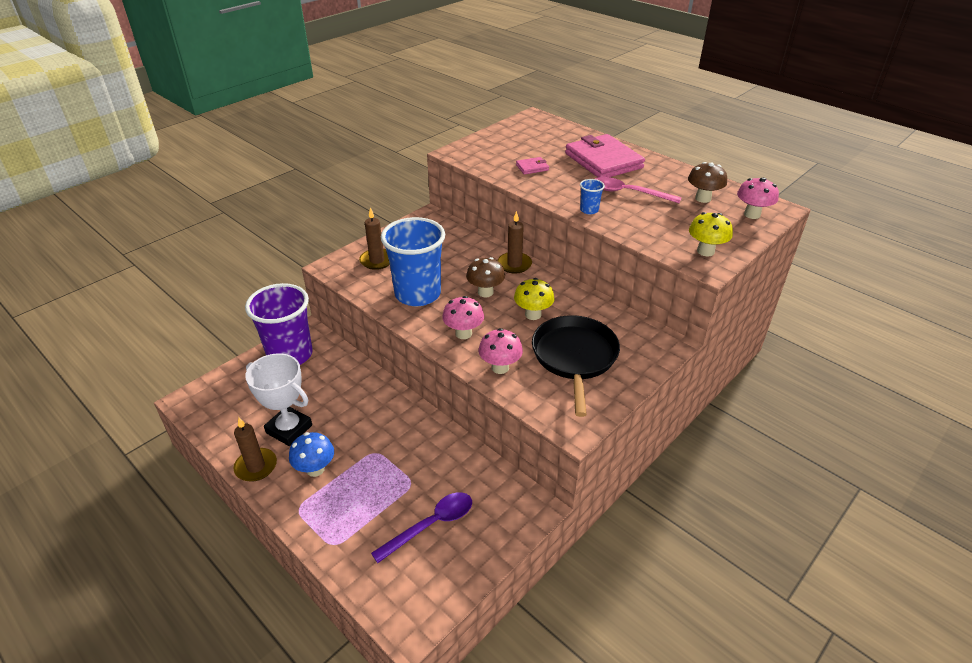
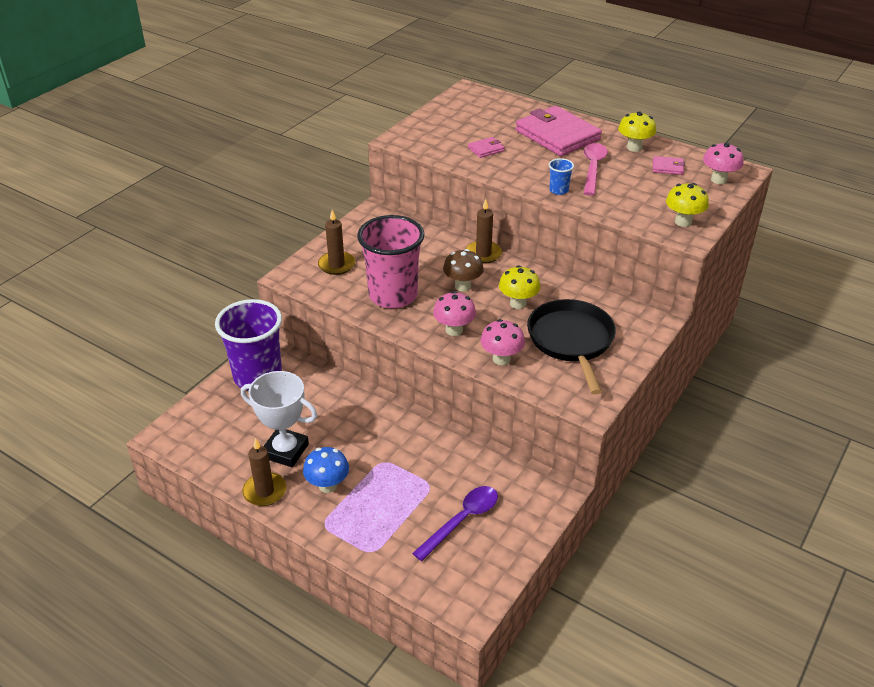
camera: 10 degrees left, 0 degrees up
(417, 294) = (393, 295): blue cup -> pink cup
(628, 193) = (593, 168): pink spoon -> pink spoon turned 90 degrees clockwise
(674, 178) = (634, 147): none -> yellow mushroom
(703, 198) = (667, 167): brown mushroom -> pink wallet

